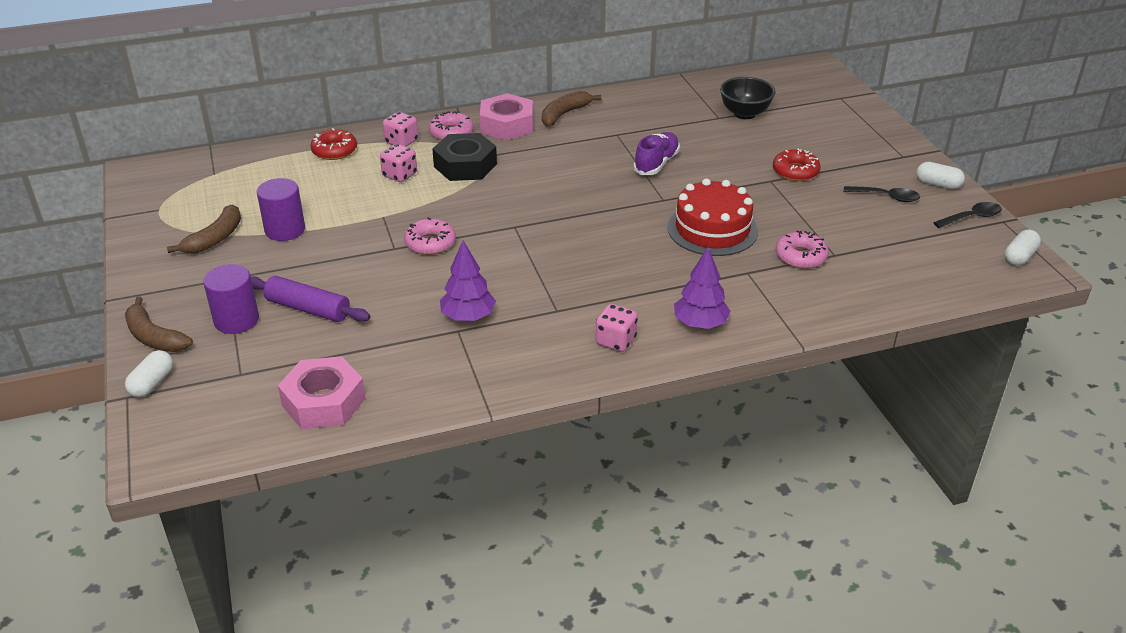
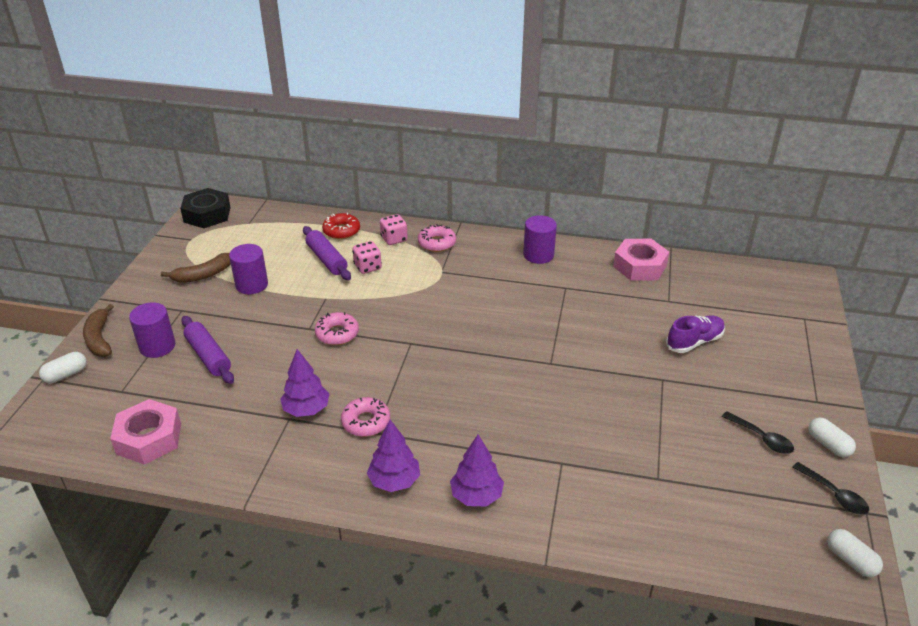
camera: 30 degrees right, 0 degrees up
(346, 181) = (327, 259): none -> purple rolling pin
(465, 165) = (422, 275): black nut -> black nut (207, 214)
(507, 125) = (484, 250): pink nut -> pink nut (640, 266)
(564, 114) = (538, 255): brown banana -> purple cylinder
(615, 341) = (394, 481): pink dice -> purple tree
(656, 163) = (574, 326): purple shoe -> purple shoe (694, 342)
(712, 229) = (567, 408): red cake -> none
(744, 114) = (696, 305): black bowl -> none
(795, 171) = (694, 379): red donut -> none
(800, 256) = (624, 467): pink donut -> pink donut (366, 422)
(971, 217) = (834, 495): black spoon -> black spoon turned 45 degrees clockwise
(1019, 257) = (850, 560): white capsule -> white capsule turned 75 degrees clockwise

